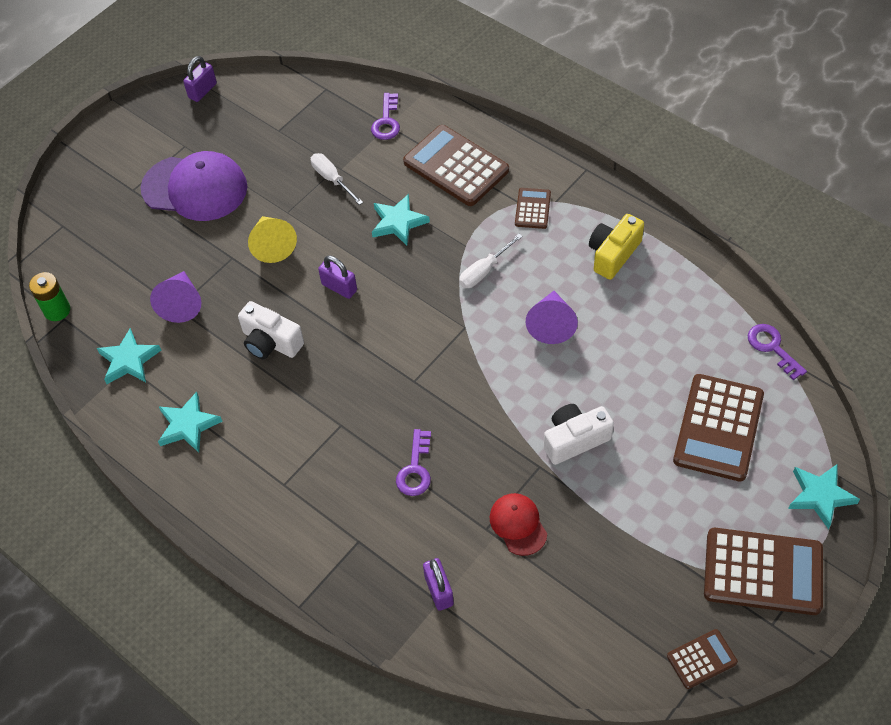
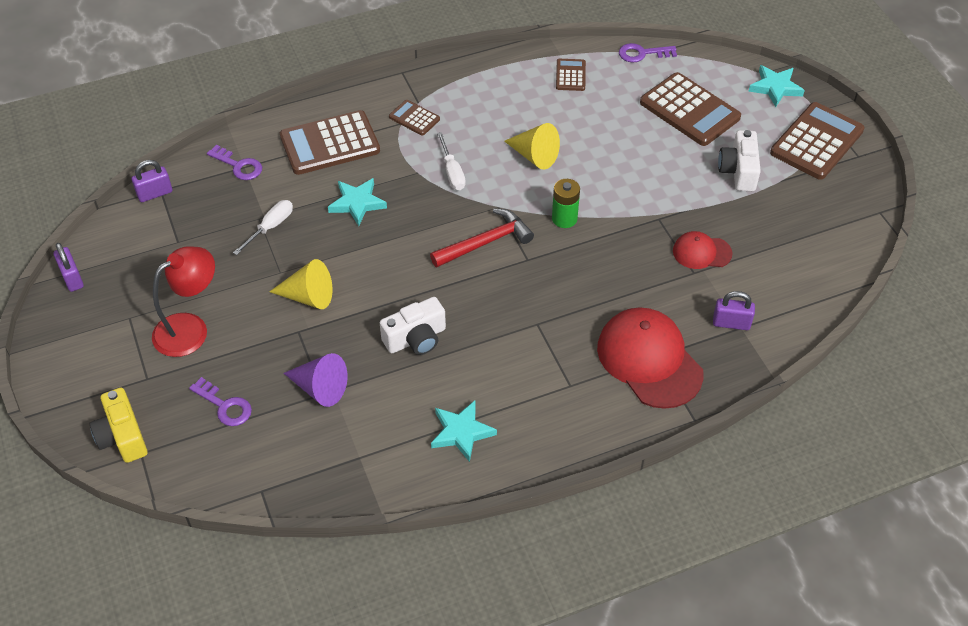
camera: 65 degrees left, 5 degrees down
(57, 310) = (246, 493): green battery -> green battery (564, 219)
(129, 360) = (354, 453): turquoise star -> none
(195, 188) = (190, 328): purple cap -> red lamp
(332, 179) = (270, 227): white screwdriver -> white screwdriver turned 135 degrees clockwise
(339, 287) = (394, 269): purple padlock -> purple padlock (155, 193)
(350, 537) = (649, 360): none -> red cap
(413, 339) = (485, 242): none -> red hammer
(415, 469) = (612, 292): purple key -> purple key (224, 406)
(551, 324) = (534, 156): purple cone -> yellow cone
(574, 440) = (648, 189): white camera -> white camera (738, 171)
(613, 254) = (496, 94): yellow camera -> yellow camera (122, 436)
(701, 659) = (866, 202): brown calculator -> brown calculator (570, 75)

